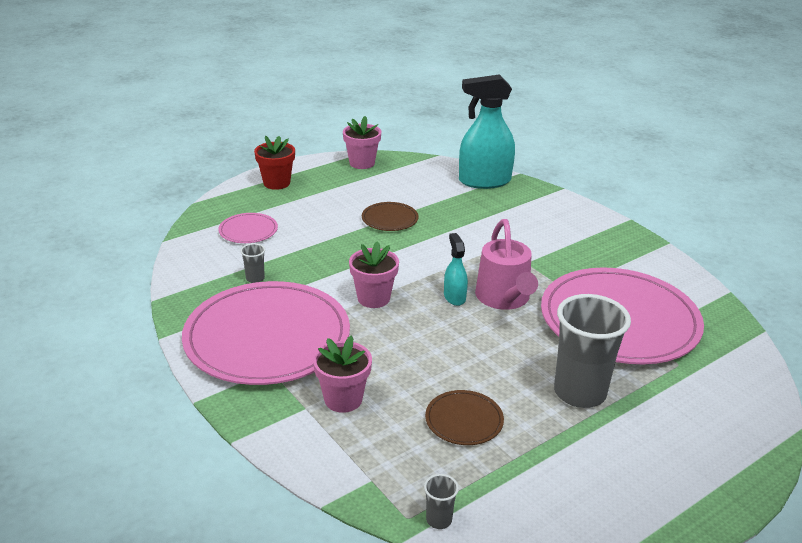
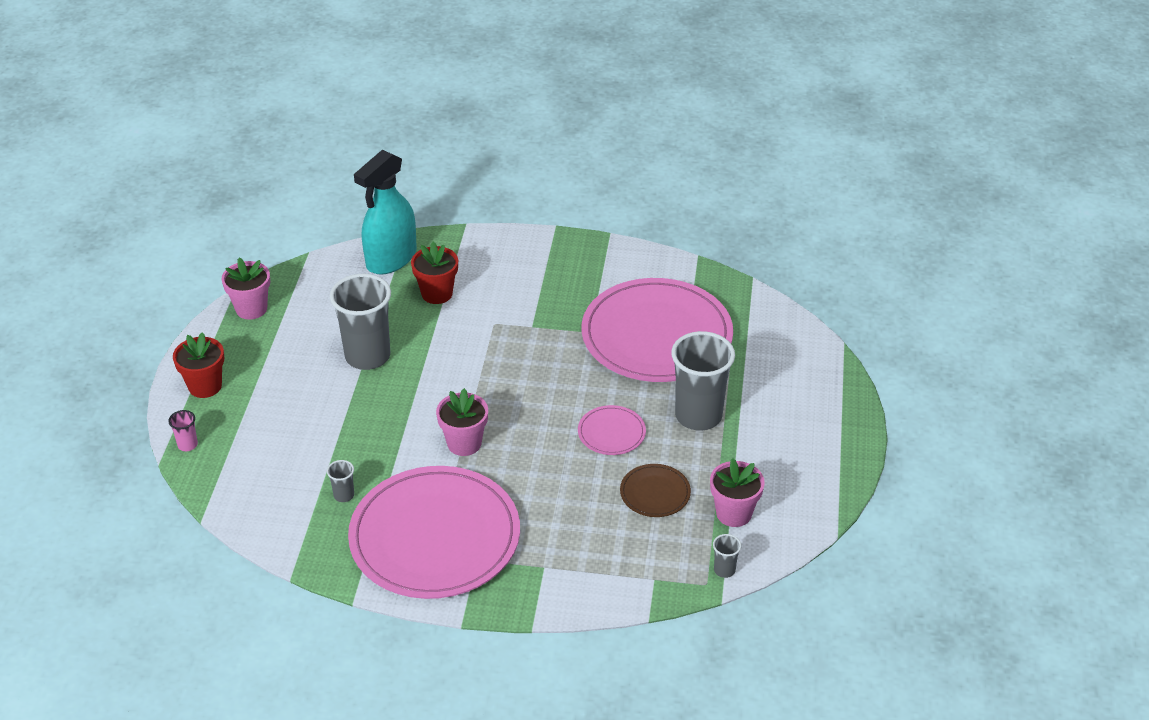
camera: 45 degrees left, 10 degrees up
(220, 203) = (187, 445): none -> pink cup
(248, 230) = (262, 455): pink plate -> pink plate (611, 433)
(343, 399) = (559, 540): pink flower pot -> pink flower pot (733, 513)
(390, 219) = (367, 356): brown plate -> grey cup
(454, 297) = (521, 398): turquoise spray bottle -> none
(486, 212) = (437, 293): none -> red flower pot
(504, 298) = (558, 372): pink watering can -> none

